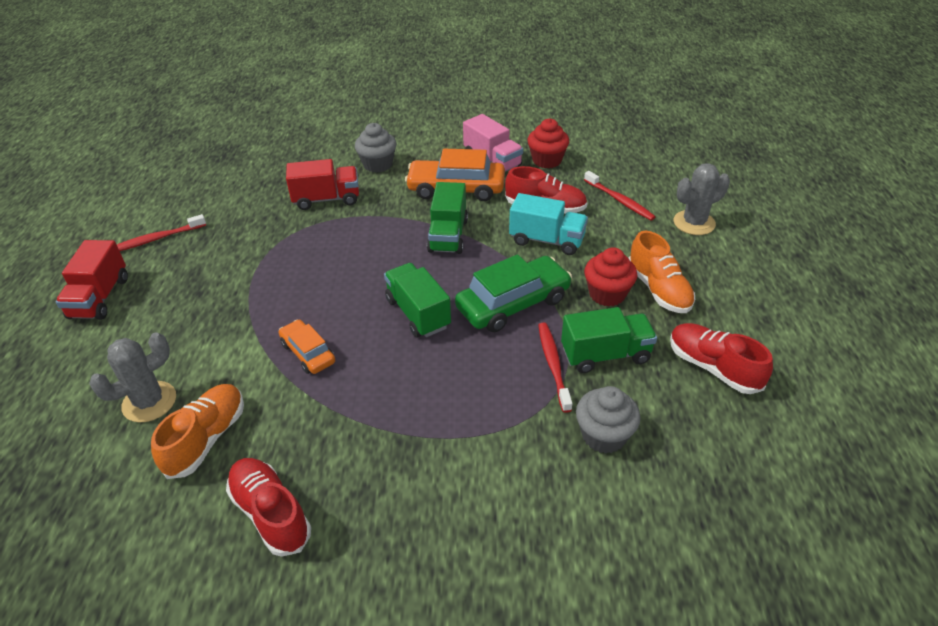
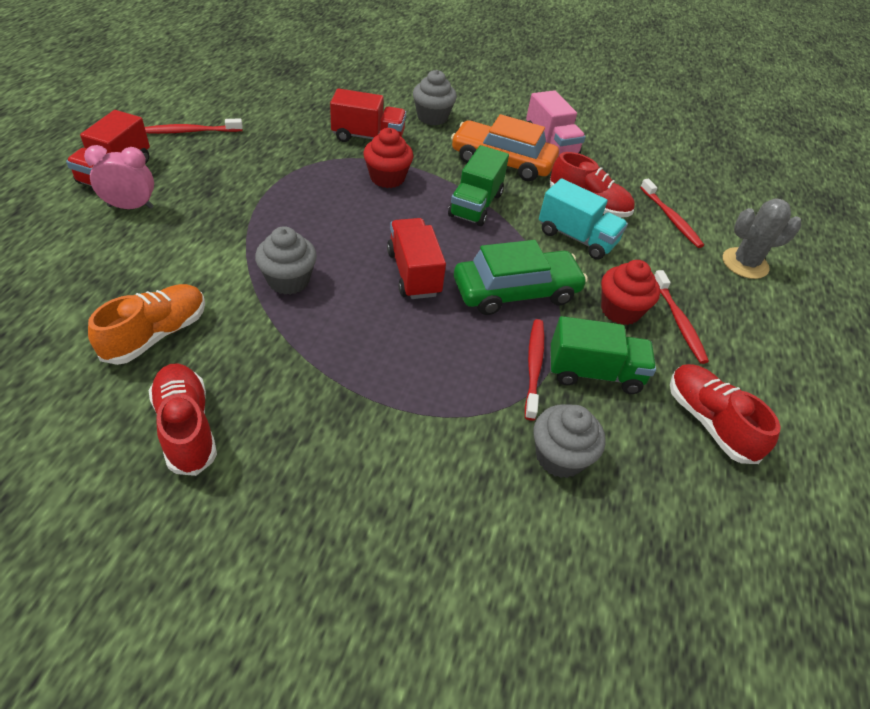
camera: 10 degrees right, 5 degrees up
(129, 327) = (130, 207): none -> pink clock
(149, 402) = (118, 282): grey cactus -> none
(308, 353) = (288, 280): orange car -> grey cupcake
(418, 313) = (413, 273): green truck -> red truck
(547, 160) = (608, 158): red cupcake -> red cupcake (387, 178)
(658, 289) = (679, 322): orange shoe -> red toothbrush

